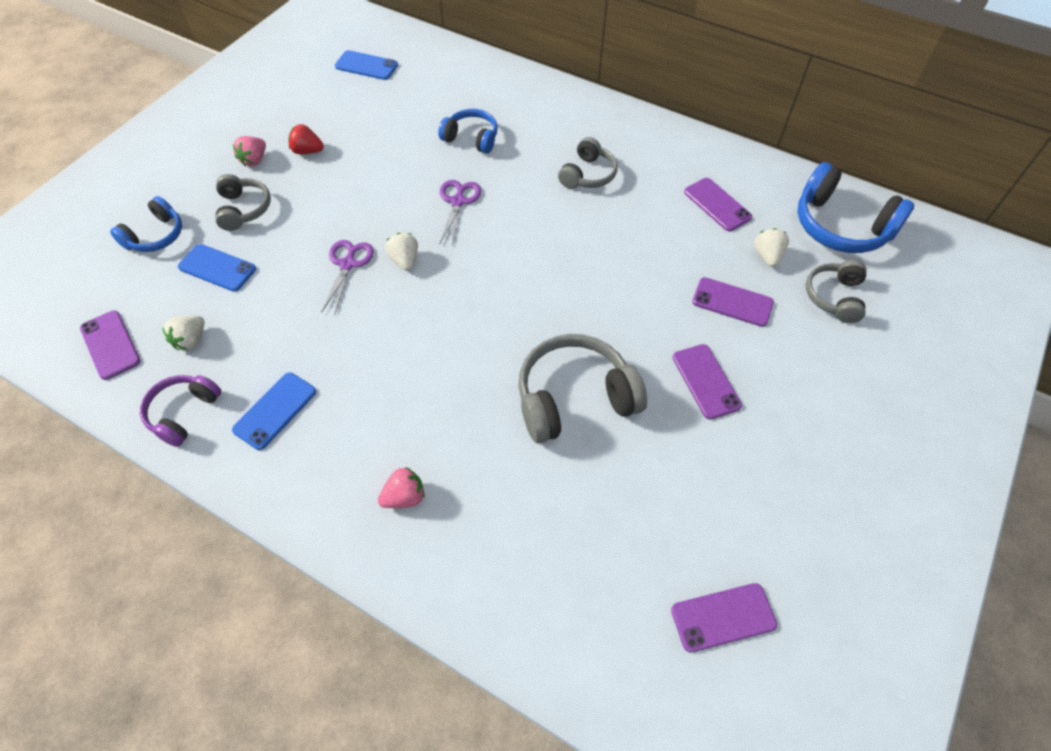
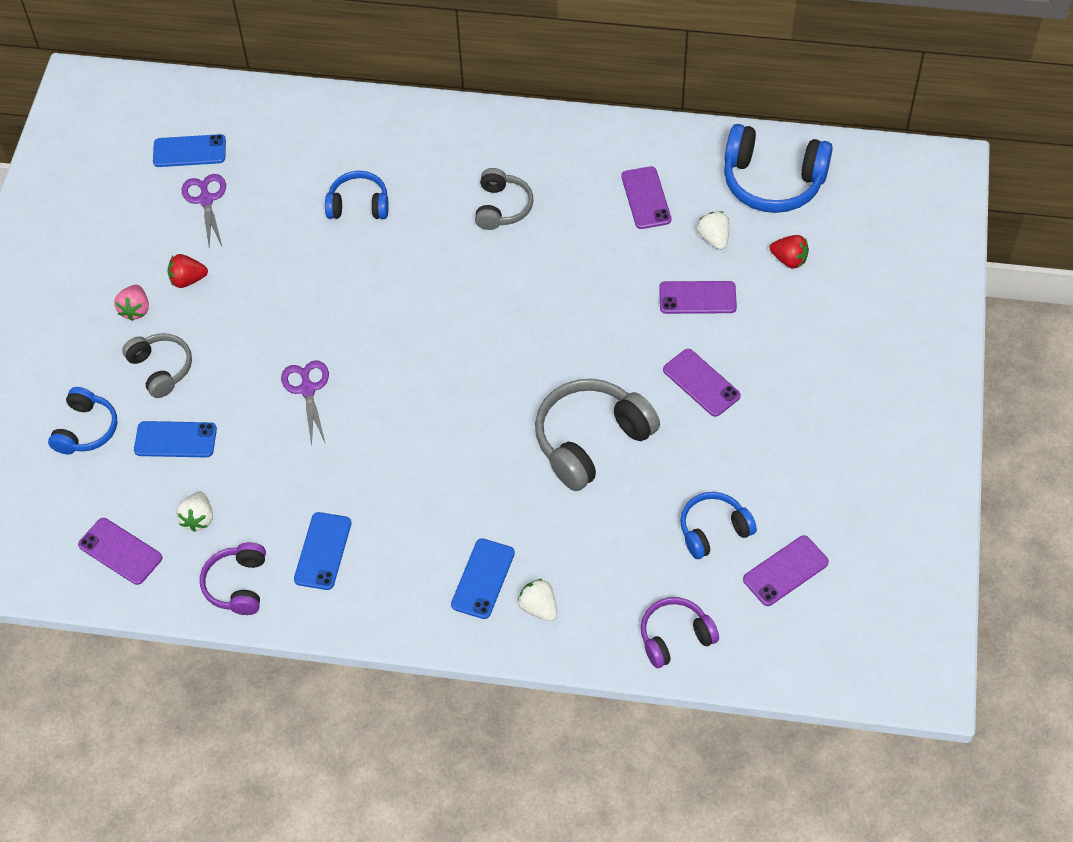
camera: 20 degrees left, 0 degrees up
(404, 260) = (363, 365): white strawberry -> white strawberry (539, 607)
(404, 497) = (483, 579): pink strawberry -> blue phone
(458, 202) = (383, 283): purple scissors -> purple scissors (206, 200)
(570, 646) = (675, 637): none -> purple headphones
(660, 538) = (713, 530): none -> blue headphones
(717, 205) = (646, 198): purple phone -> purple phone turned 45 degrees clockwise
(834, 297) = (789, 260): grey headphones -> red strawberry

